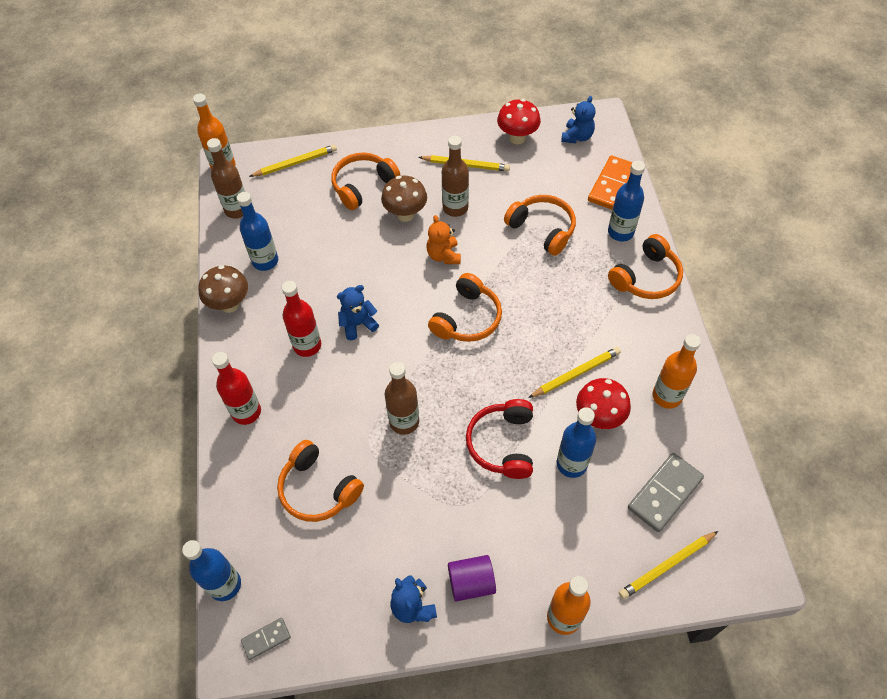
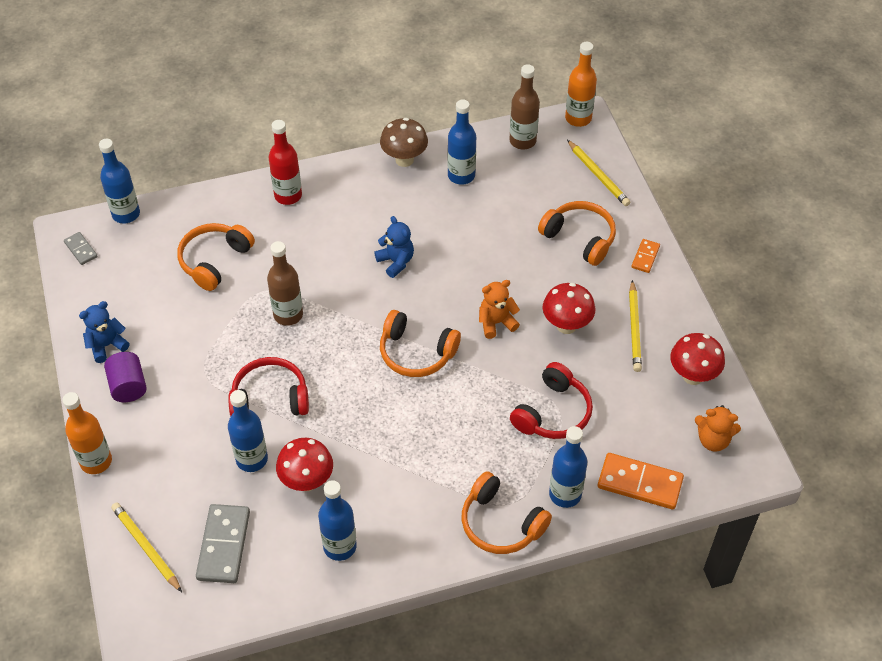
camera: 80 degrees right, 5 degrees down
(307, 345) = (365, 226): red bottle -> none
(394, 147) = (645, 257): none -> orange domino
(405, 214) = (546, 281): brown mushroom -> none
(455, 208) = (566, 325): brown bottle -> red mushroom
(542, 229) = (553, 413): orange headphones -> red headphones
(576, 373) = (359, 457): yellow pencil -> none
(577, 137) = (713, 440): blue teddy bear -> orange teddy bear
(665, 493) = (223, 545): grey domino -> grey domino turned 60 degrees clockwise
(666, 396) = (340, 546): orange bottle -> blue bottle

